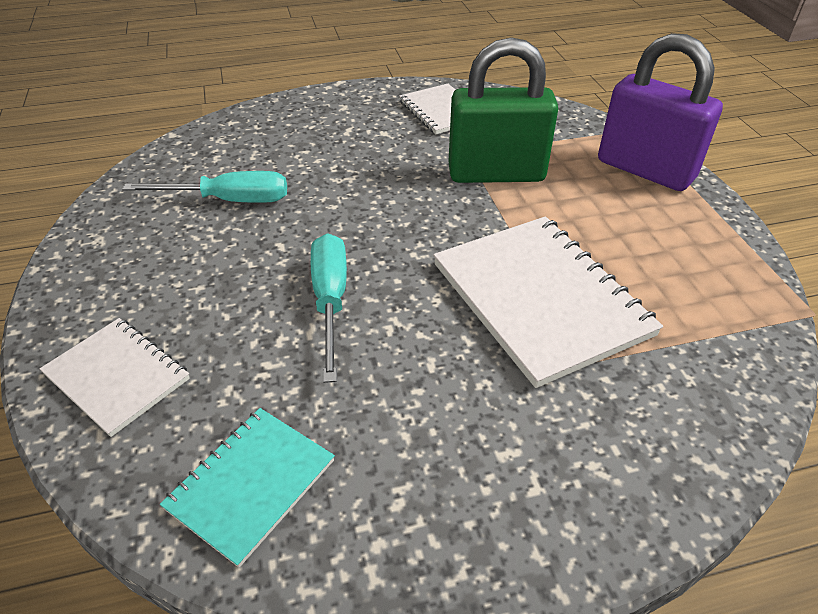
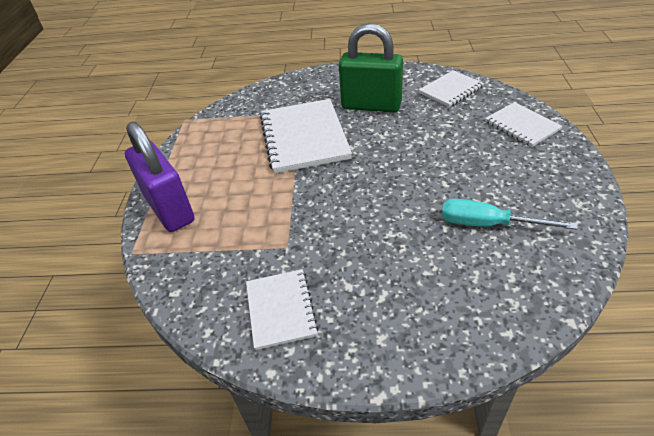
camera: 160 degrees left, 0 degrees up
(251, 484) = (450, 90): turquoise notebook -> white notebook
(330, 301) = (415, 148): turquoise screwdriver -> none
(496, 174) = (276, 221): green padlock -> green padlock (371, 106)

